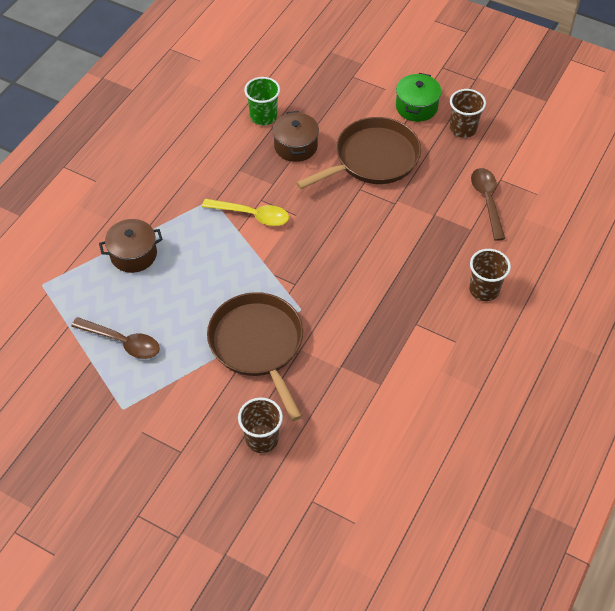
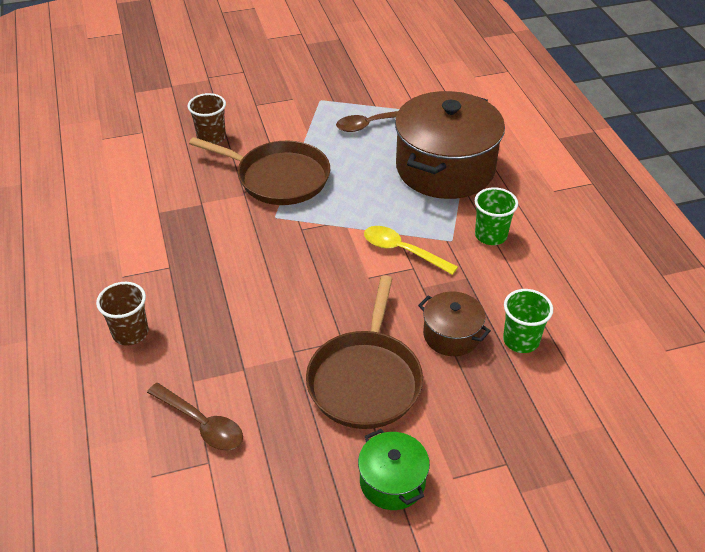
camera: 135 degrees right, 10 degrees down
(133, 254) = (445, 168): brown pot -> brown pot, size x2.11
(184, 183) = (491, 235): none -> green cup
(252, 215) = (403, 251): yellow spoon -> yellow spoon turned 60 degrees clockwise
(463, 129) = (310, 495): brown cup -> none

